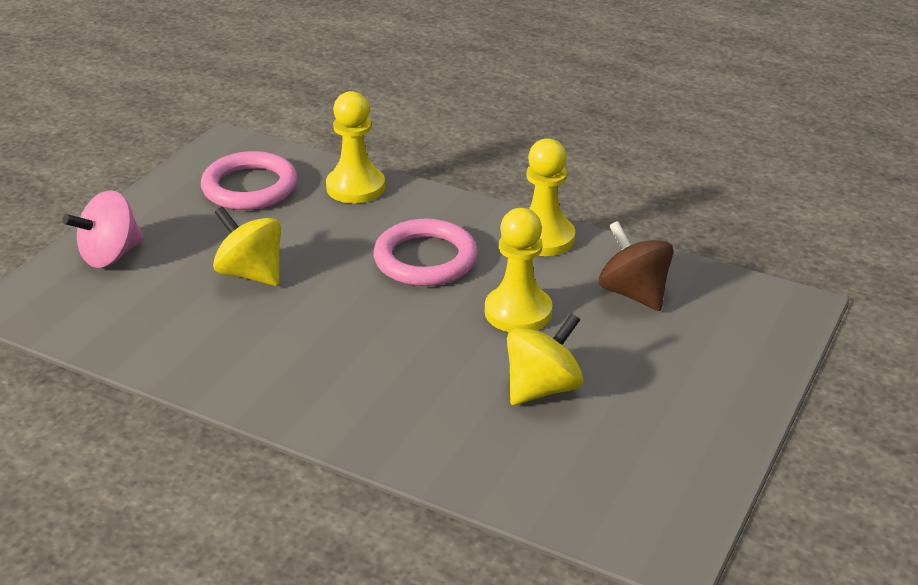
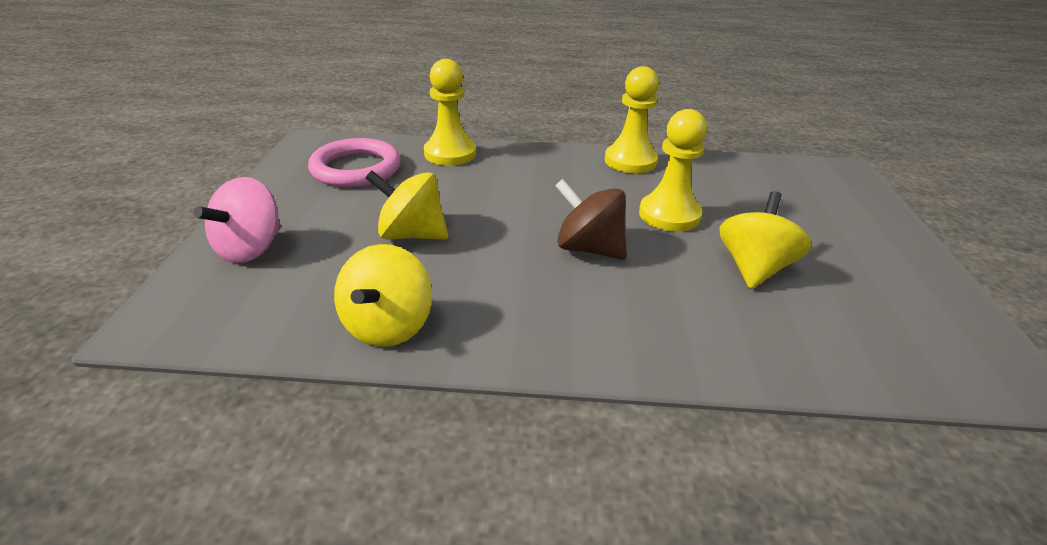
camera: 25 degrees left, 0 degrees up
(175, 353) = (387, 326): none -> yellow spinning top
(425, 259) = (556, 192): pink ring -> none
(633, 293) = (735, 184): brown spinning top -> brown spinning top (588, 248)

